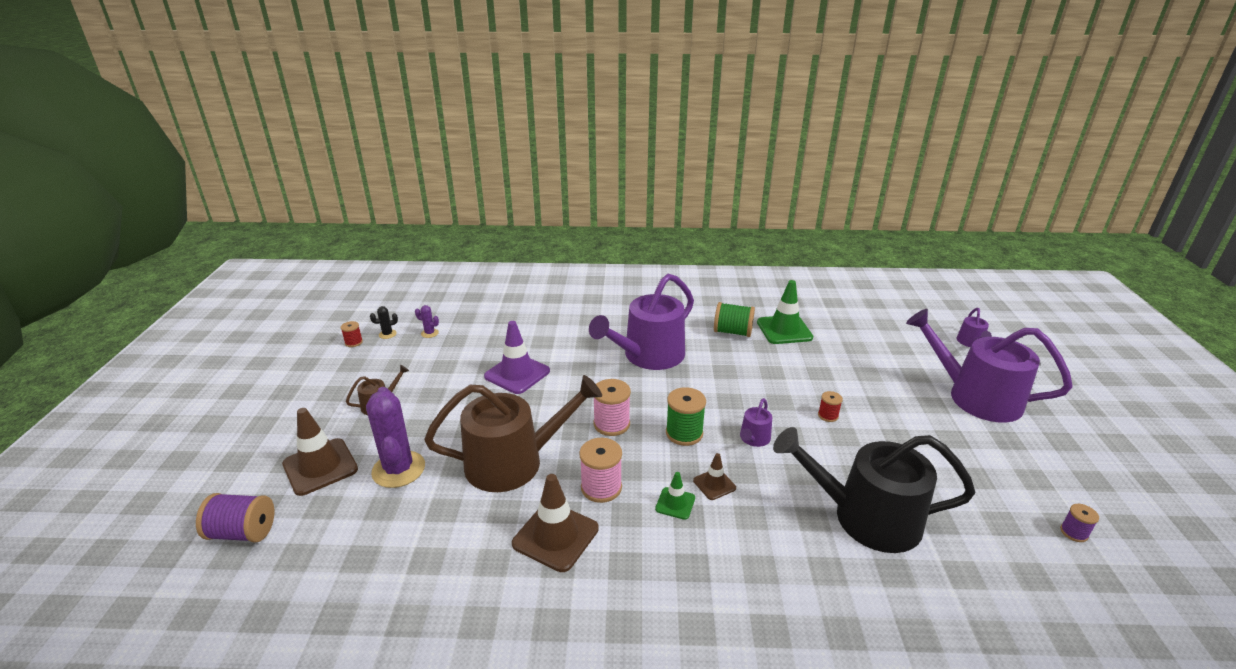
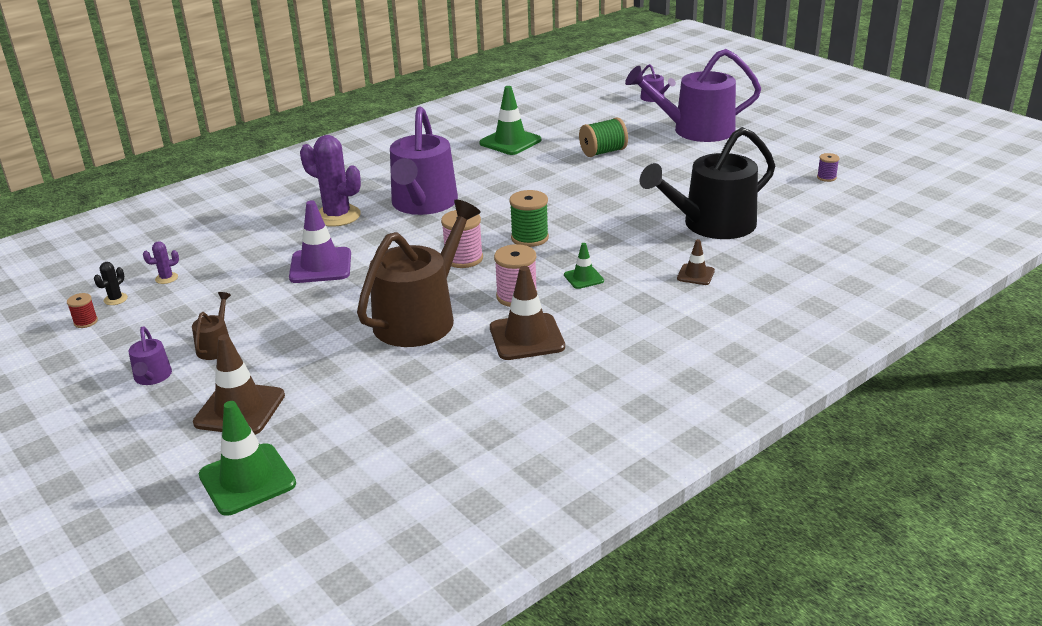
camera: 40 degrees left, 0 degrees up
(243, 532) = (247, 479): purple spool -> green traffic cone
(398, 469) = (323, 372): purple cactus -> purple cactus (337, 216)
(714, 484) = (595, 255): brown traffic cone -> brown traffic cone (695, 275)
(732, 332) = (470, 159): green spool -> green spool (603, 152)
(753, 439) = (584, 218): purple watering can -> purple watering can (152, 377)
(828, 415) = (616, 182): red spool -> none

